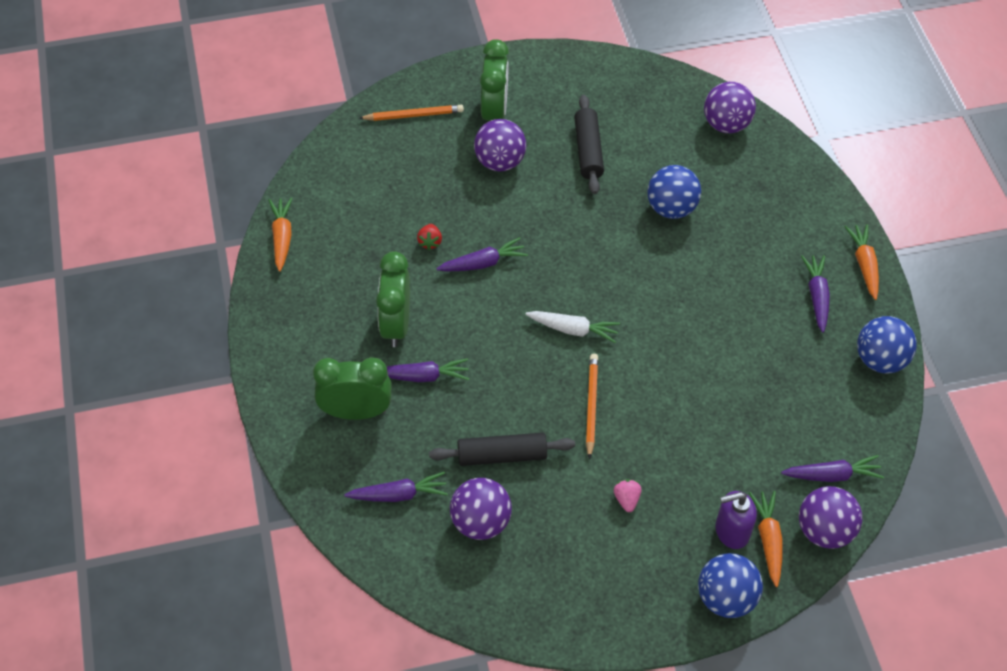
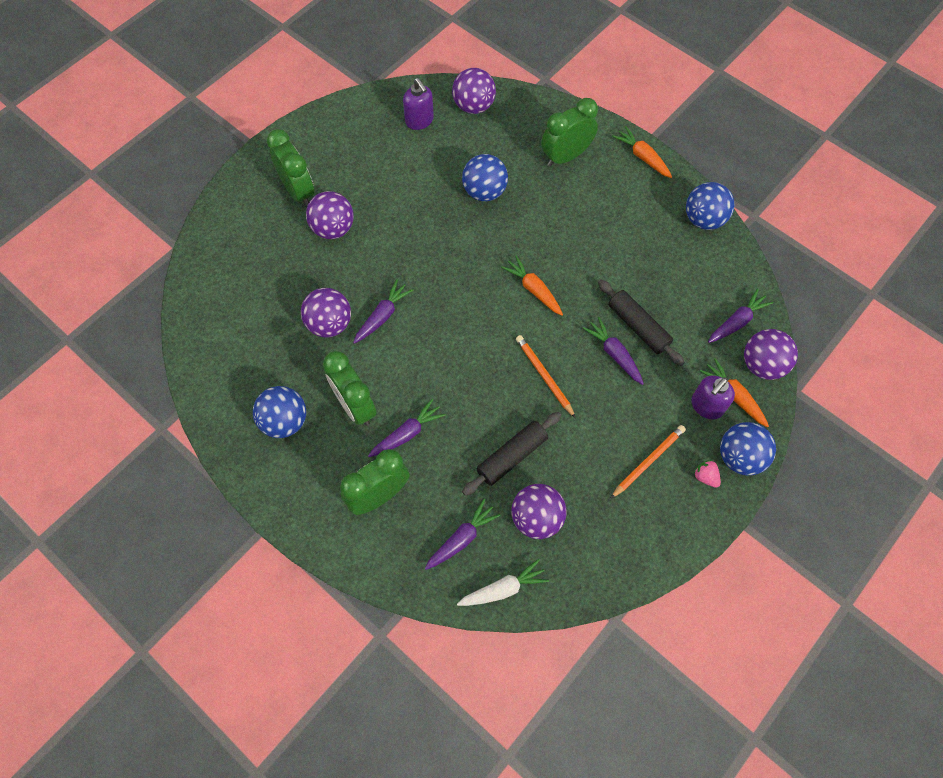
camera: 35 degrees left, 10 degrees up
(282, 237) = (209, 391): orange carrot -> orange carrot (533, 289)
(326, 300) = (285, 421): none -> blue ball
(413, 115) = (237, 229): orange pencil -> orange pencil (648, 461)
(430, 242) = (329, 324): red strawberry -> purple ball
(573, 330) = (487, 326): white carrot -> white carrot (503, 588)
(588, 151) = (391, 182): black rolling pin -> black rolling pin (638, 327)
(626, 499) = (622, 430): pink strawberry -> pink strawberry (705, 477)
(660, 110) = (419, 121): none -> purple soap dispenser
(782, 221) = (566, 156): none -> green clock
(816, 296) = (629, 198): purple carrot -> purple carrot (614, 353)

